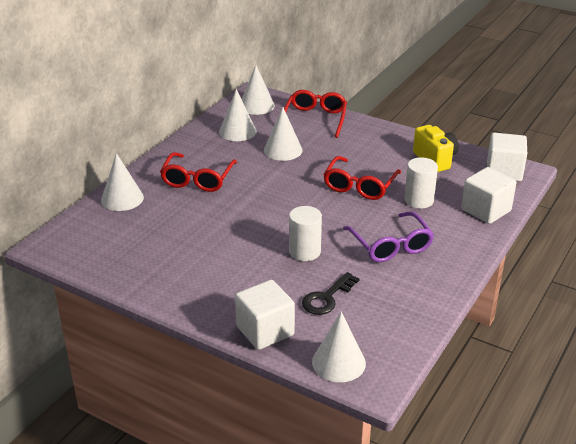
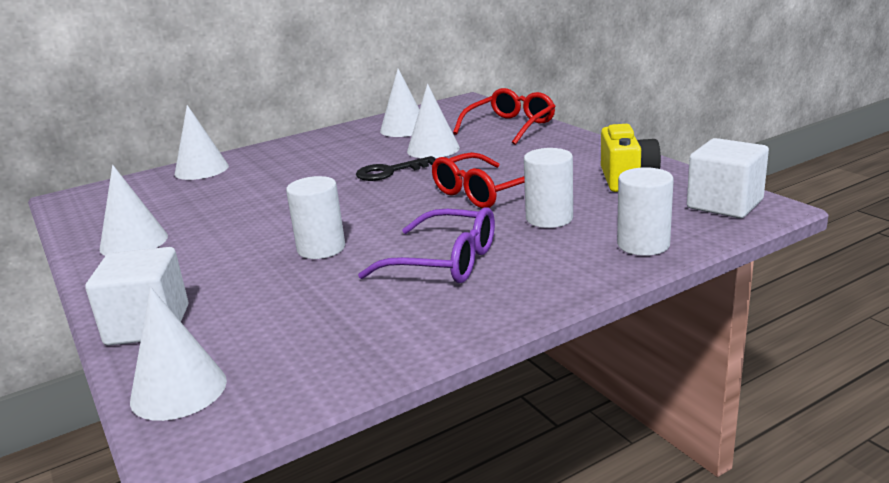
camera: 30 degrees right, 10 degrees down
(197, 179) = (301, 163): red glasses -> none
(256, 106) = (456, 110): white cone -> white cone (134, 242)
(327, 298) = (277, 305): black key -> black key (390, 172)
(390, 245) = (444, 262): purple glasses -> purple glasses turned 75 degrees counterclockwise
(486, 210) = (643, 244): white cube -> white cylinder

